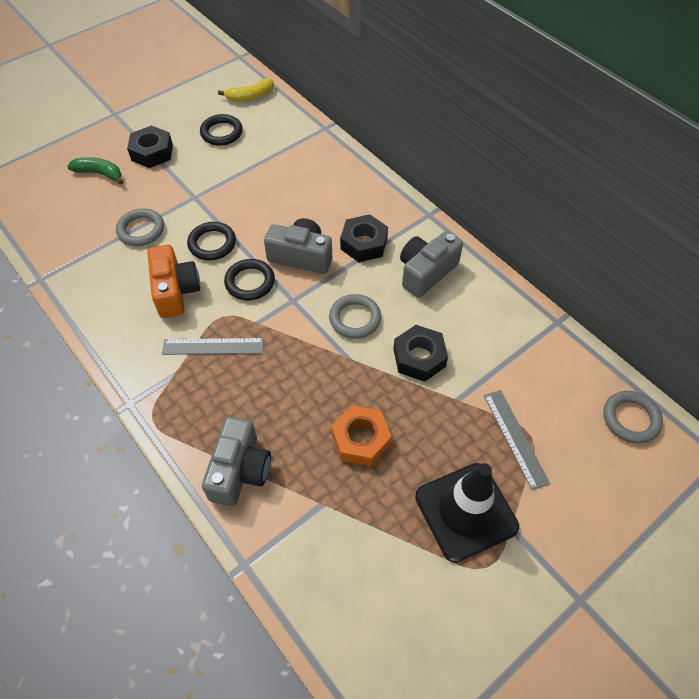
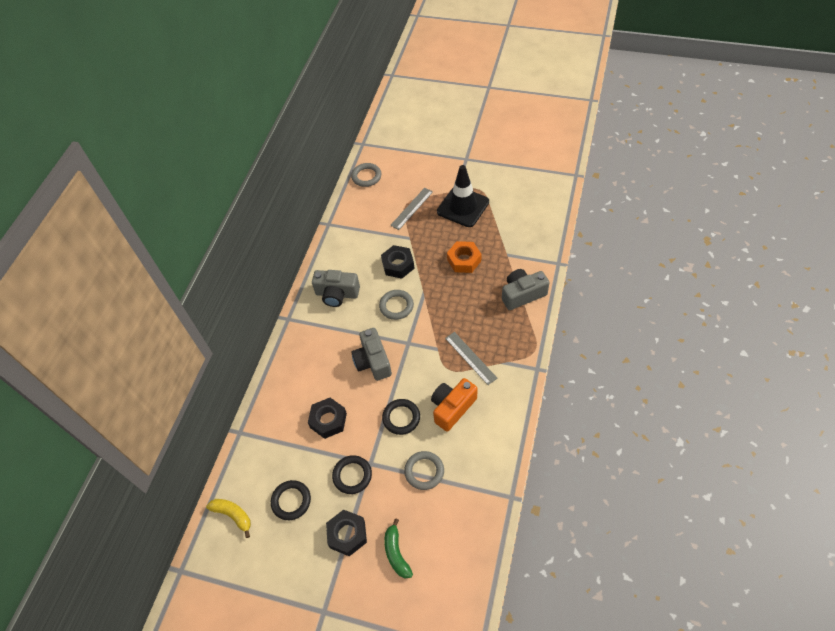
camera: 120 degrees left, 0 degrees up
(250, 282) = (413, 373): black ring -> black ring (352, 475)
(364, 243) = (337, 336): black nut -> black nut (328, 420)

